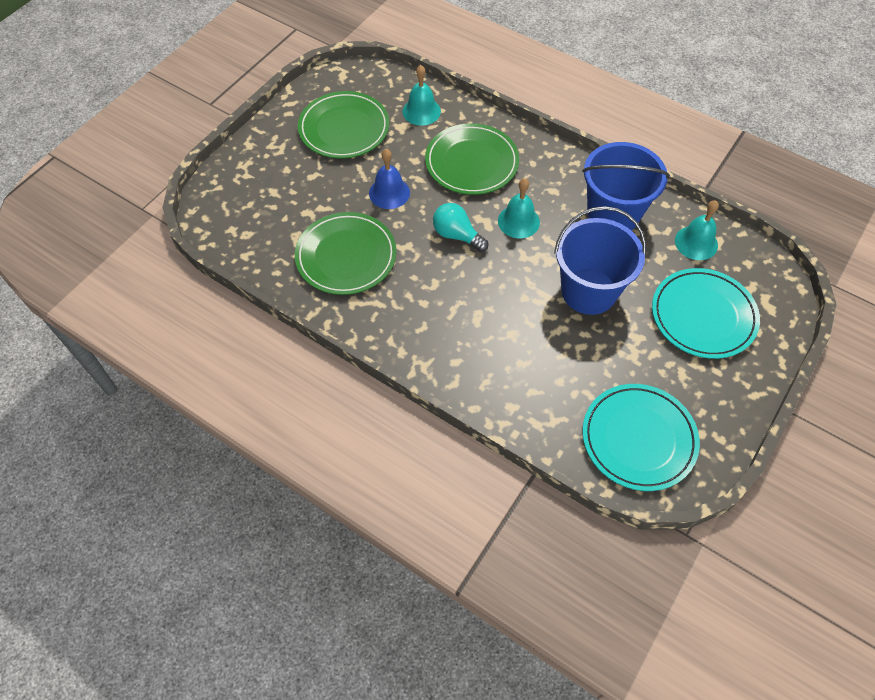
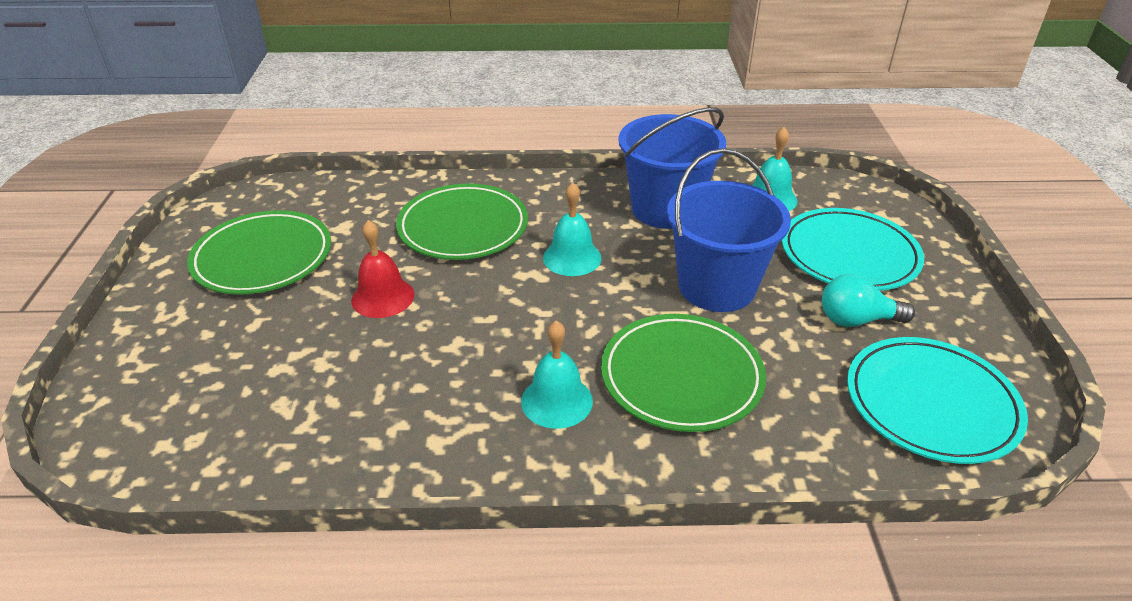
camera: 35 degrees left, 20 degrees down
(346, 256) = (380, 393): green plate -> green plate (681, 376)
(389, 193) = (383, 297): blue bell -> red bell
(421, 111) = (356, 204): turquoise bell -> turquoise bell (556, 401)
(457, 235) = (511, 302): turquoise light bulb -> turquoise light bulb (856, 320)

